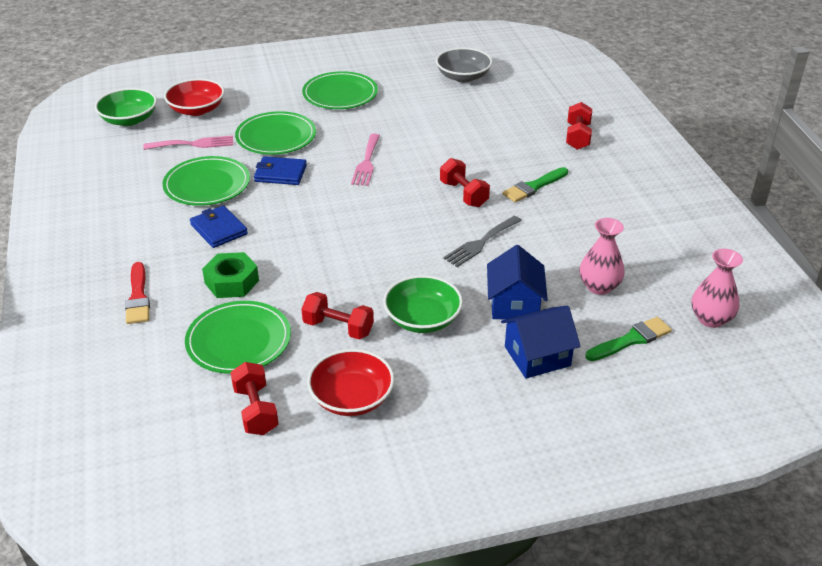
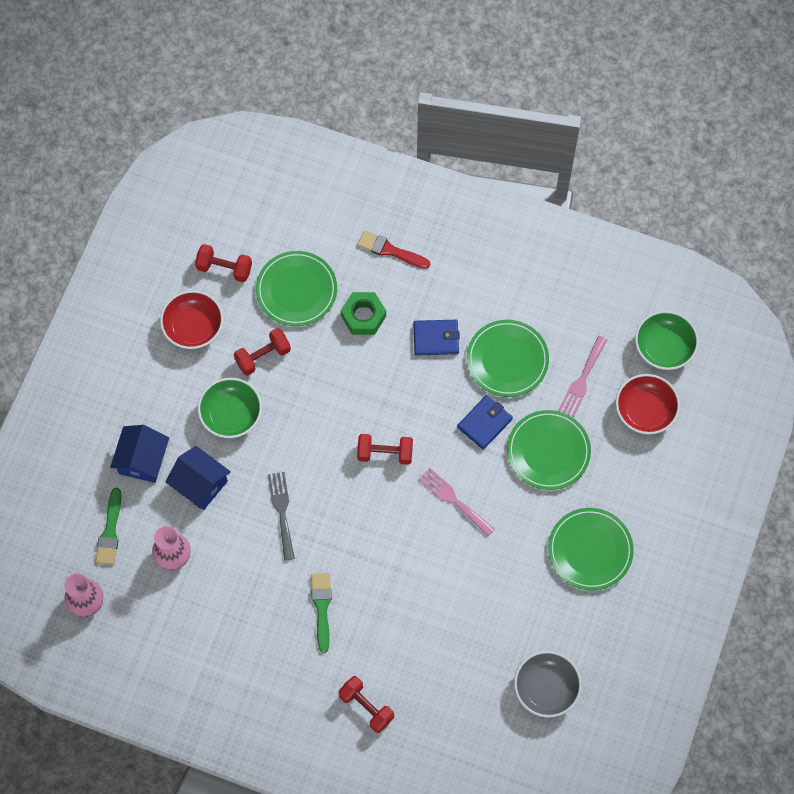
camera: 125 degrees right, 30 degrees up
(463, 194) = (352, 544): red dumbbell -> red dumbbell (385, 453)

